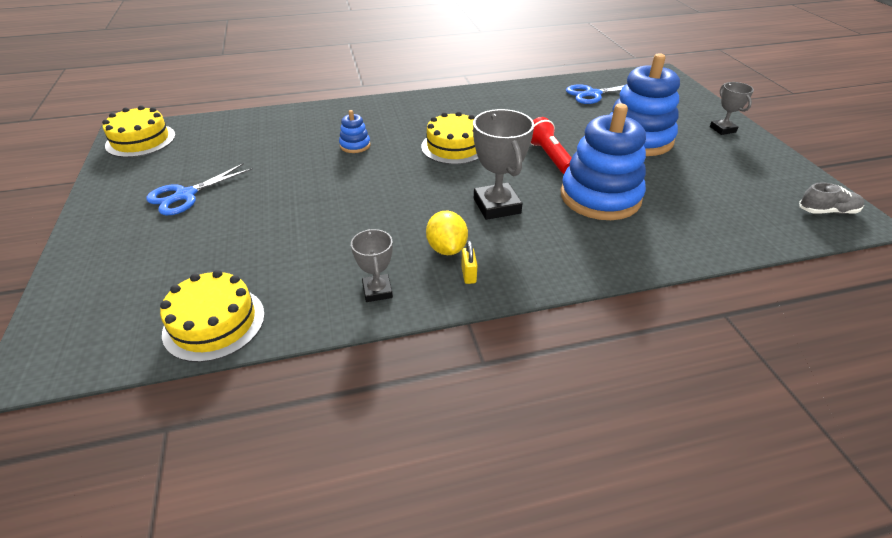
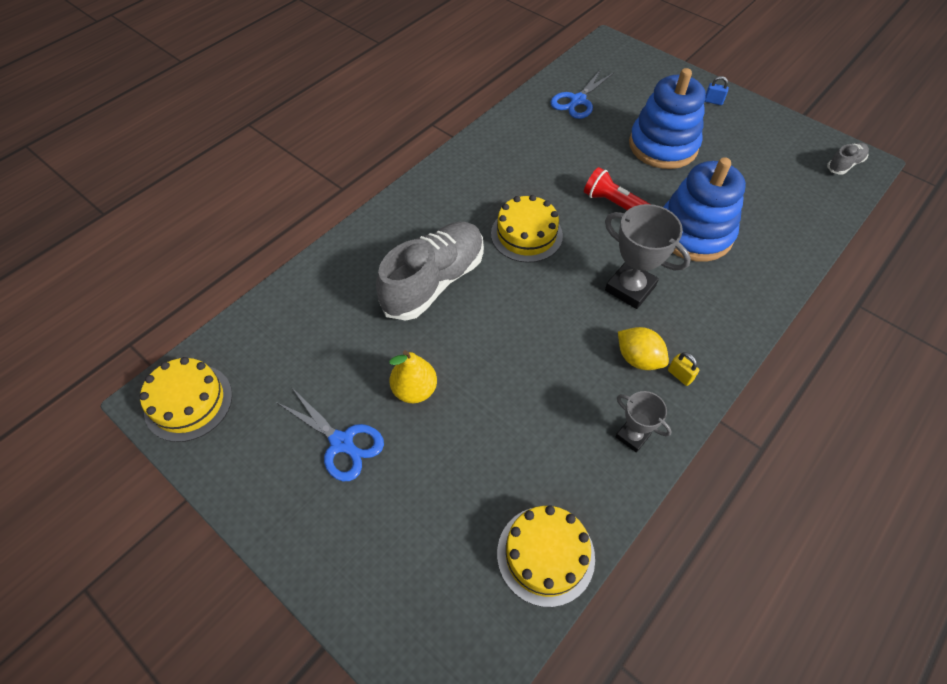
camera: 35 degrees left, 15 degrees up
(185, 195) = (341, 442): blue scissors -> blue scissors turned 60 degrees counterclockwise
(264, 191) = (414, 390): none -> yellow pear
(355, 145) = (434, 282): blue stacking toy -> grey shoe
(722, 129) = (713, 101): grey trophy -> blue padlock

